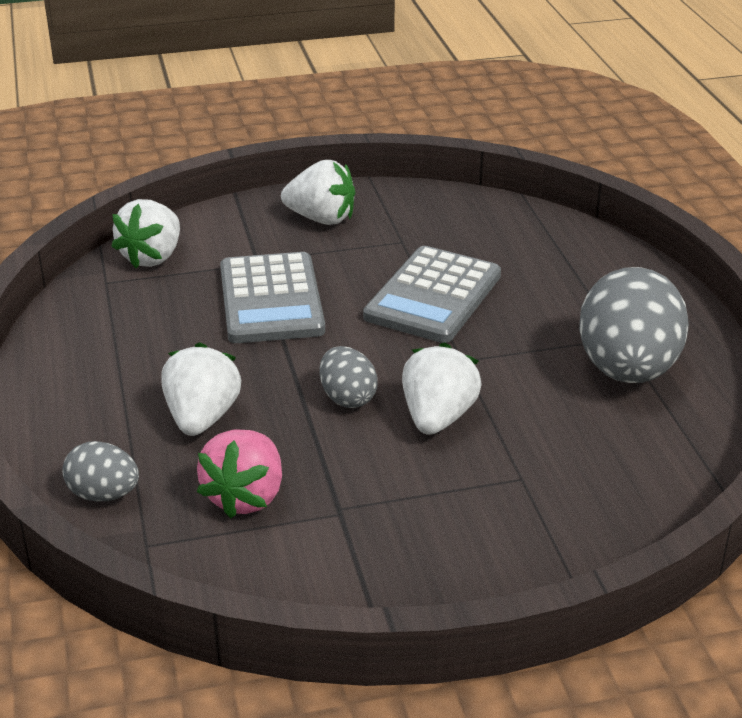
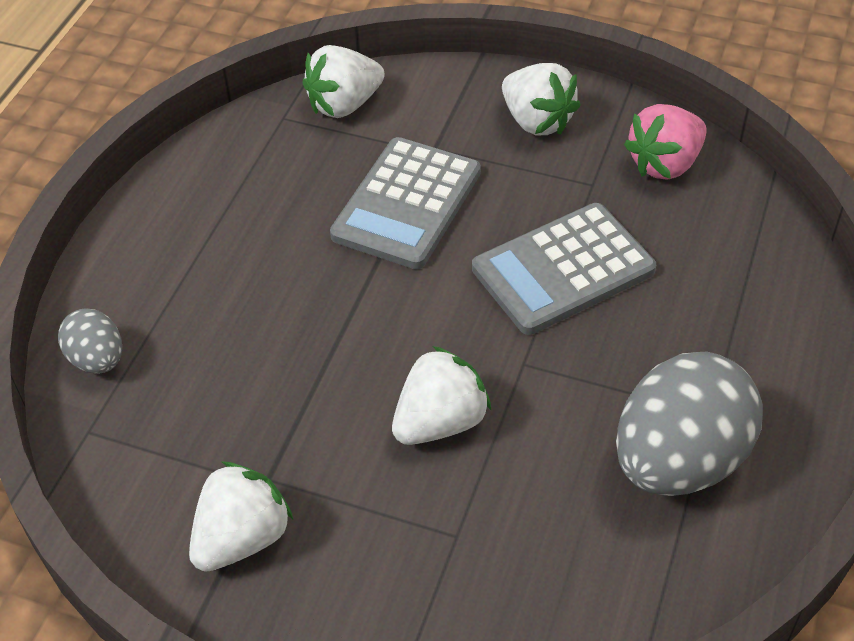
camera: 35 degrees right, 15 degrees up
(202, 418) = (237, 315): white strawberry -> white strawberry (242, 538)
(245, 496) = (202, 423): pink strawberry -> pink strawberry (665, 164)
(347, 398) = (378, 356): grey egg -> none

